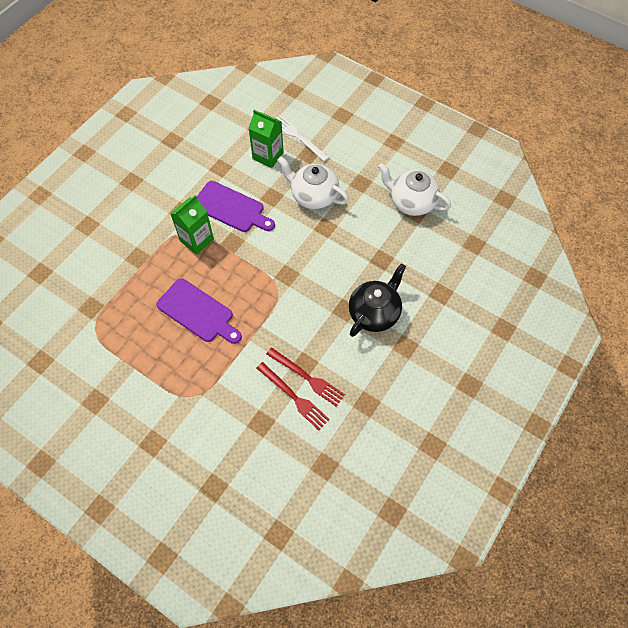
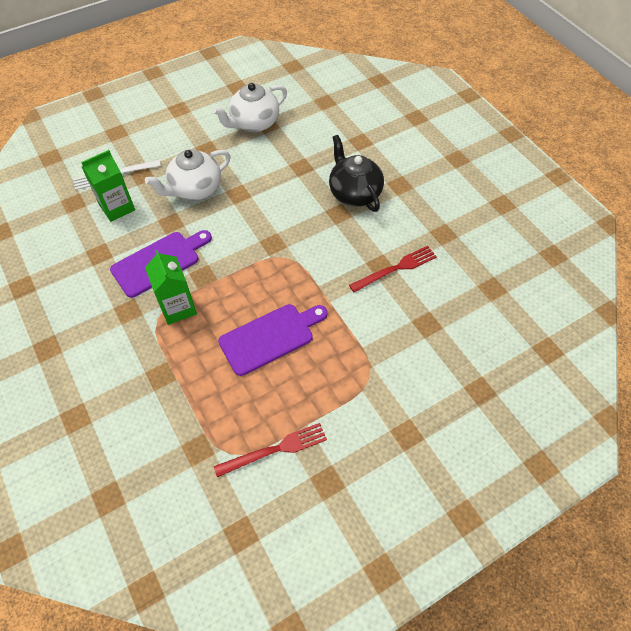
camera: 65 degrees left, 5 degrees down
(294, 397) = (411, 287): red fork -> red fork (275, 450)

